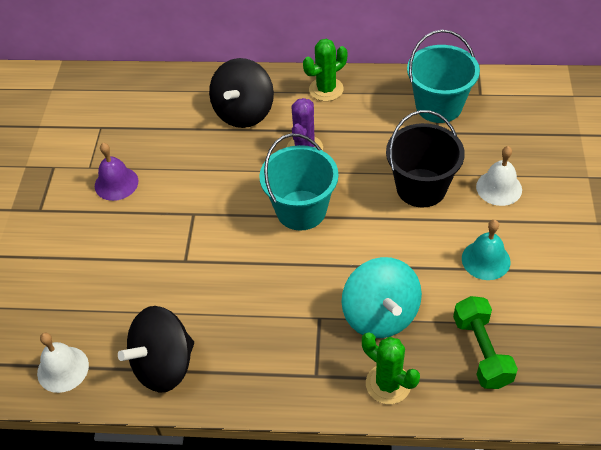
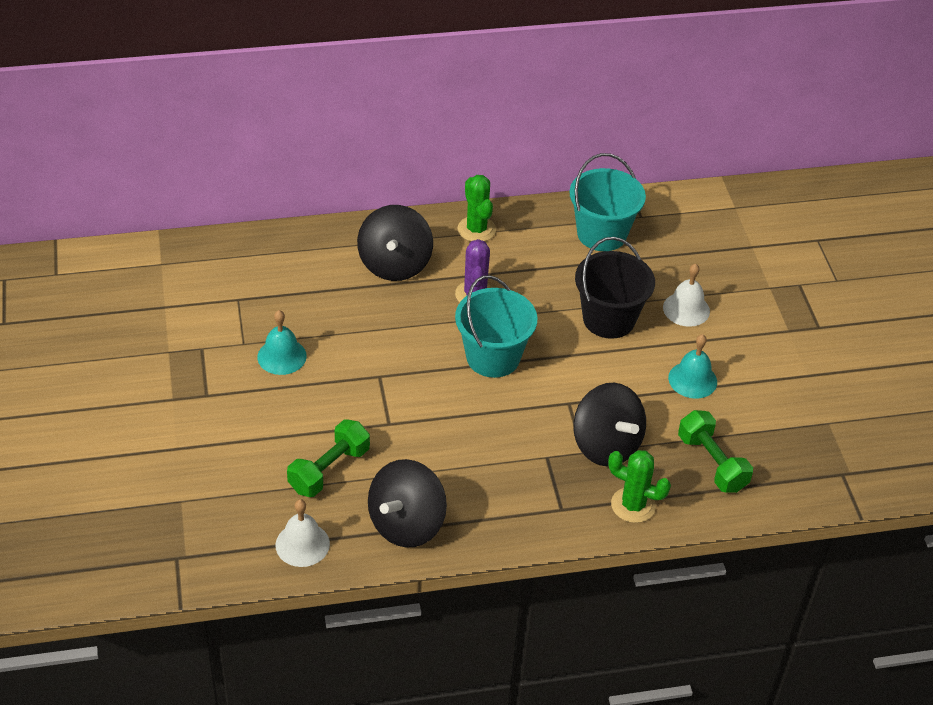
camera: 20 degrees left, 5 degrees down
(115, 298) = (329, 470): none -> green dumbbell
(116, 183) = (282, 356): purple bell -> turquoise bell
(326, 89) = (476, 229): green cactus -> green cactus turned 60 degrees counterclockwise
(380, 315) = (606, 445): turquoise spinning top -> black spinning top

